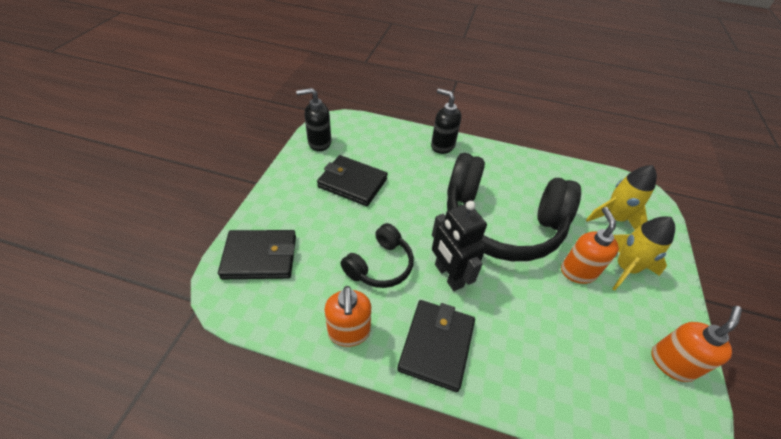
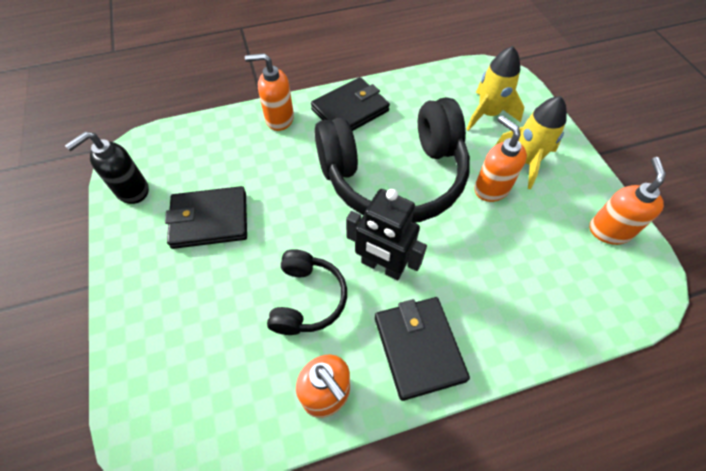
camera: 30 degrees left, 10 degrees up
(260, 257) = (165, 377): black wallet -> black wallet (350, 110)
(442, 146) = (279, 119): black soap dispenser -> orange soap dispenser

